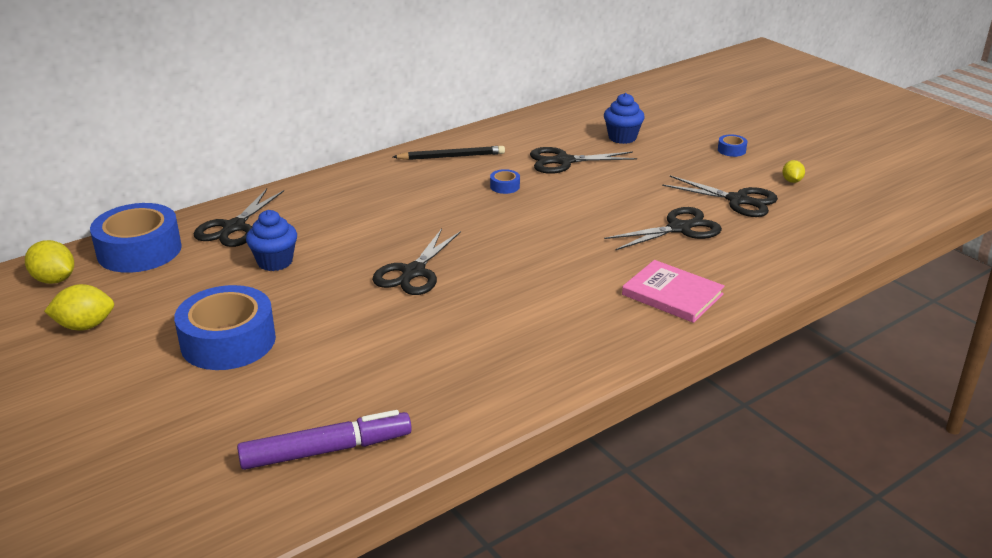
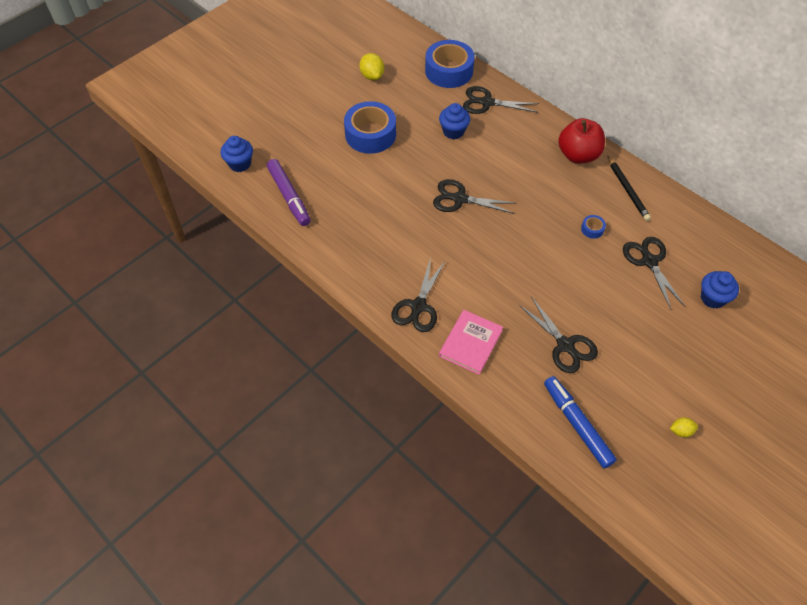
camera: 80 degrees right, 25 degrees up
(54, 280) = (410, 49): yellow lemon -> none
(201, 517) = (240, 164): none -> blue cupcake
(377, 177) = (578, 155): none -> red apple
(731, 150) = (724, 383): blue tape -> none
(737, 200) = (627, 387): black scissors -> black scissors (418, 306)
(791, 237) = (577, 424): none -> blue marker

